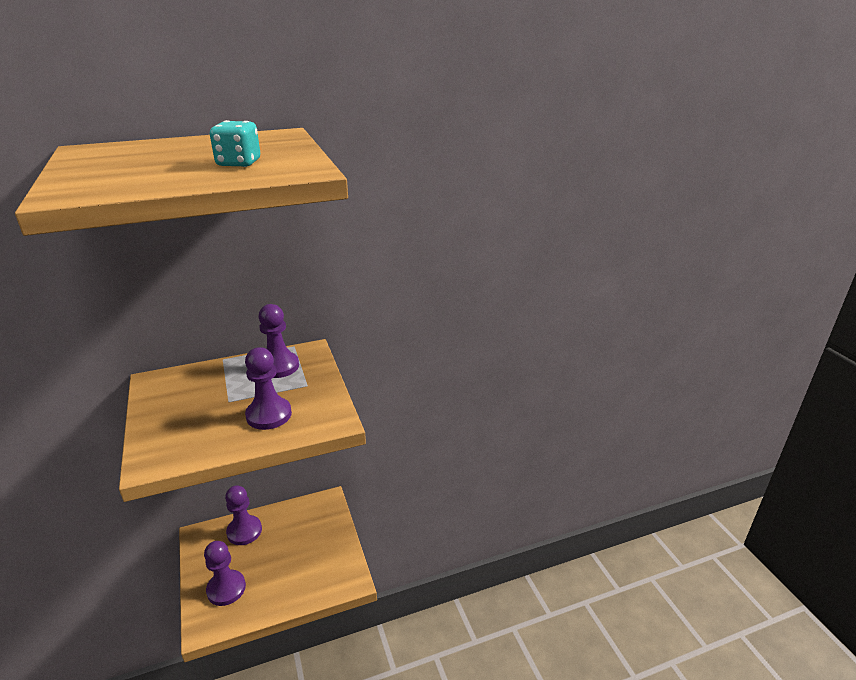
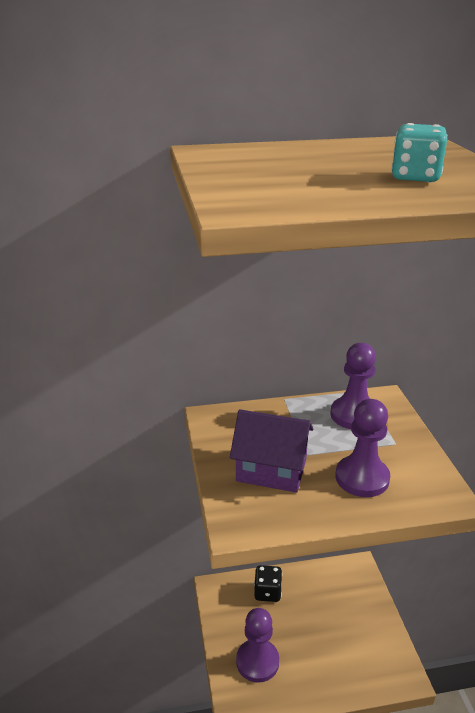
camera: 10 degrees right, 0 degrees up
(192, 417) = (271, 470): none -> purple house
(244, 531) = (267, 592): purple pawn -> black dice

